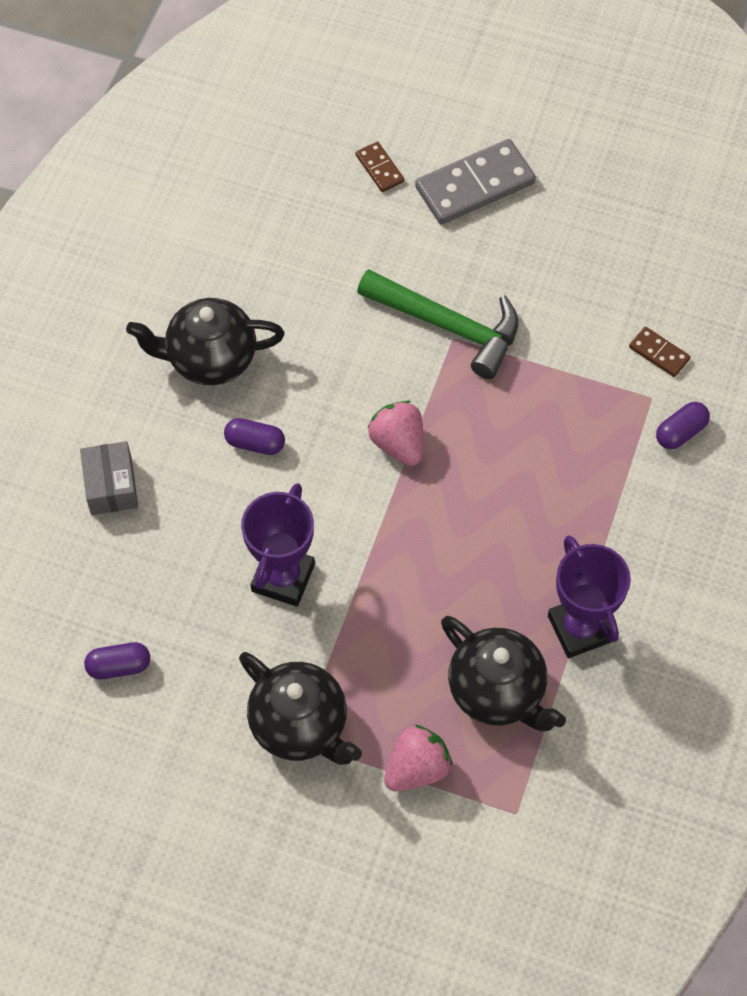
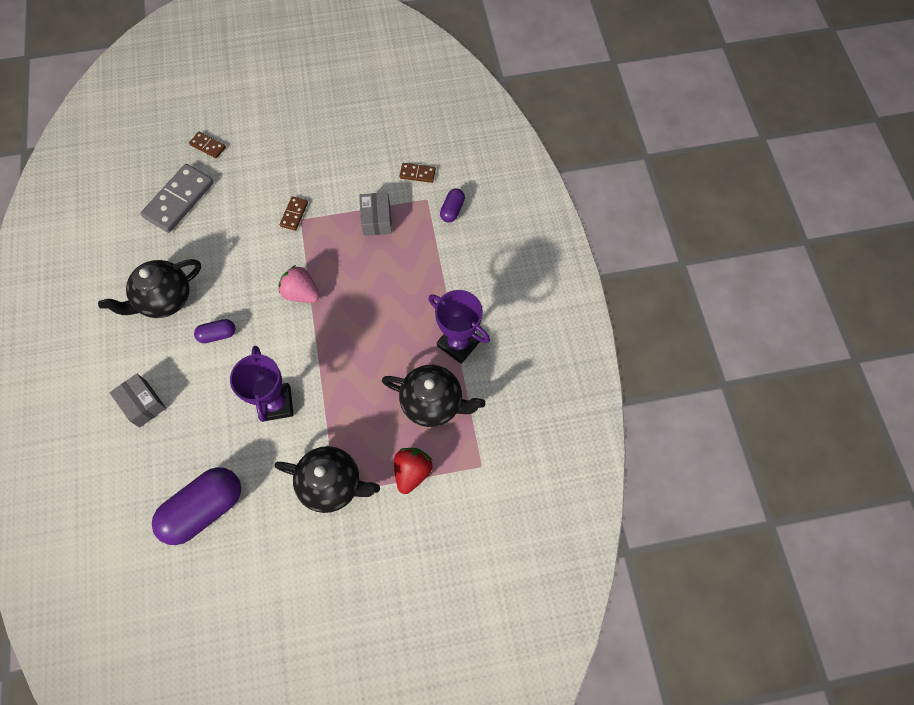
camera: 30 degrees left, 5 degrees up
(119, 666) = (204, 509): purple capsule -> purple capsule, size x2.09
(417, 768) = (412, 472): pink strawberry -> red strawberry
(448, 326) = (294, 214): green hammer -> brown domino
(474, 185) = (267, 131): grey domino -> grey domino (179, 200)
(561, 391) = (376, 220): none -> grey box

